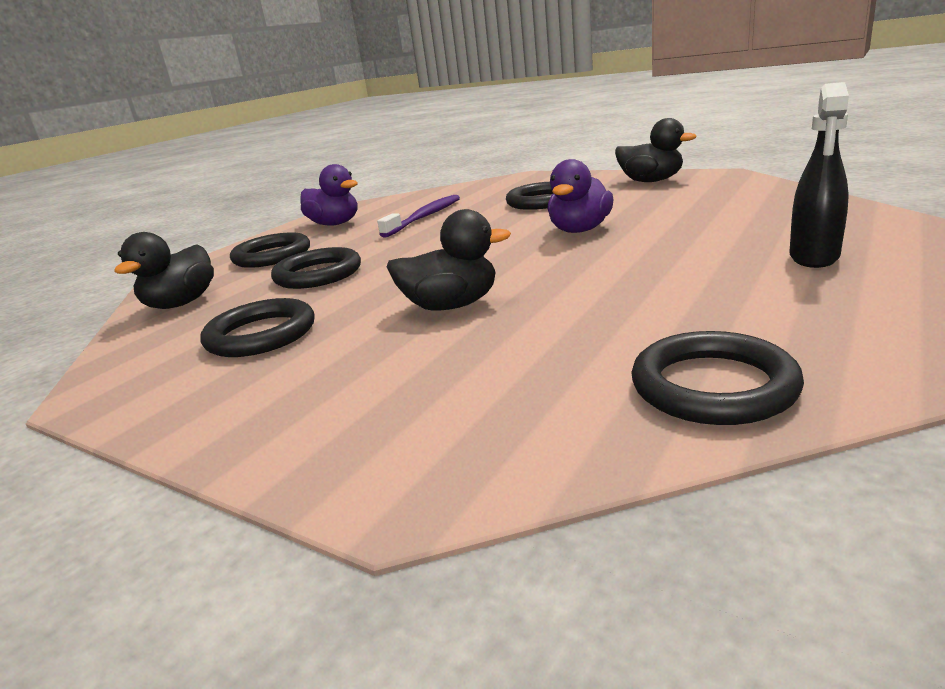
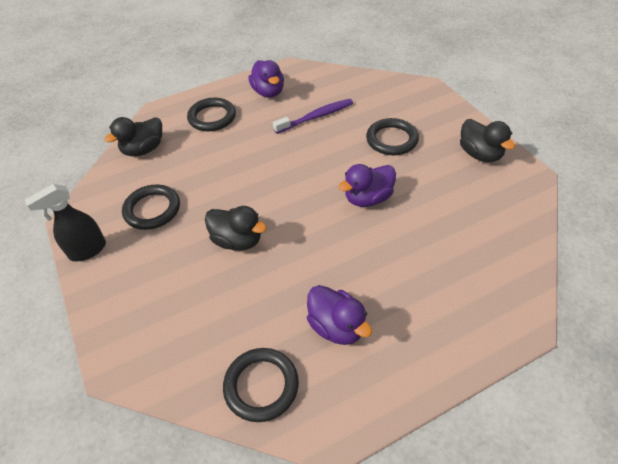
camera: 30 degrees right, 25 degrees up
(318, 274) = (214, 159): black ring -> none
(716, 302) = (337, 327): none -> purple duck
(814, 257) = (430, 321): black spray bottle -> black spray bottle (87, 250)

